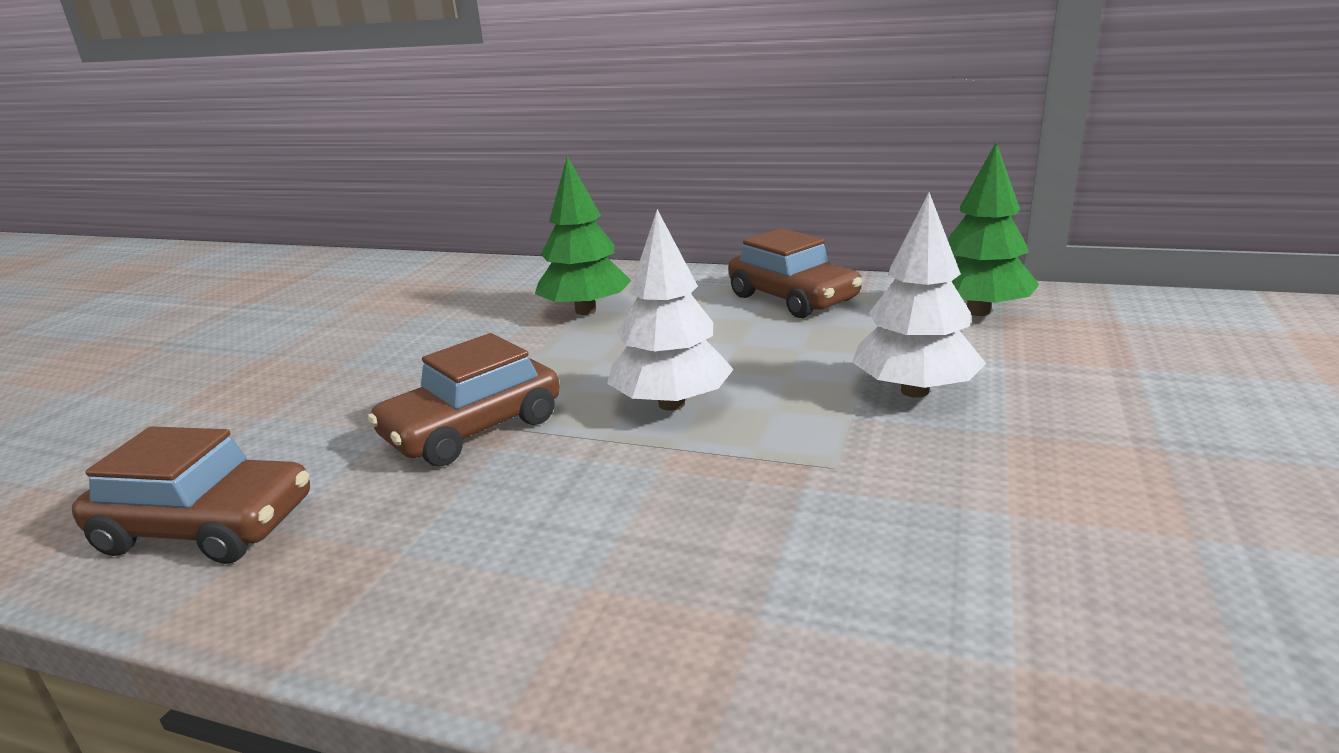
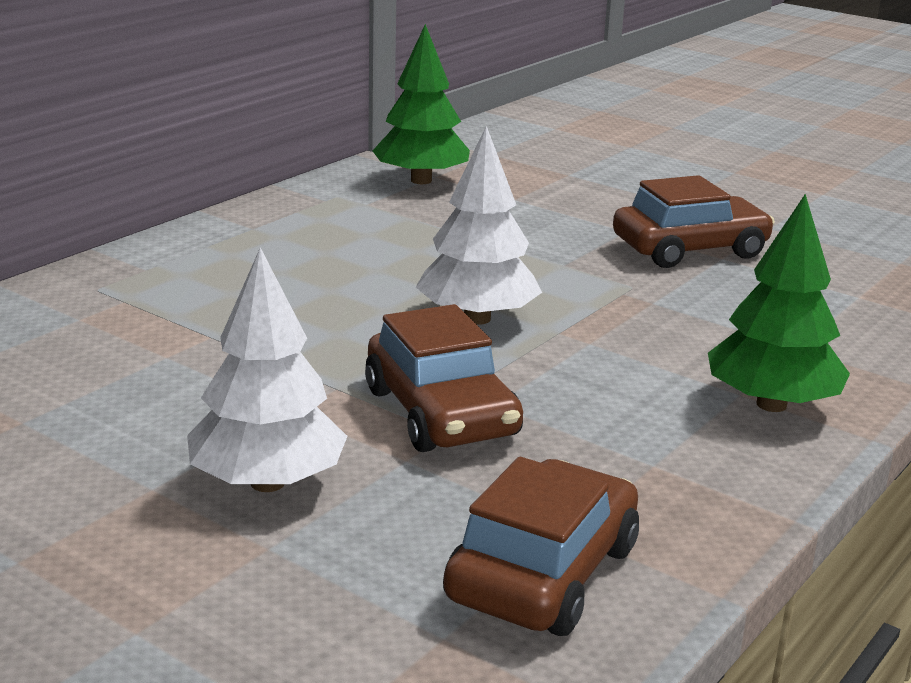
camera: 75 degrees left, 0 degrees up
(585, 310) = (180, 319): green tree -> green tree (771, 404)
(792, 298) = (295, 227): brown car -> brown car (690, 249)
(915, 391) = (541, 236): white tree -> white tree (267, 482)

